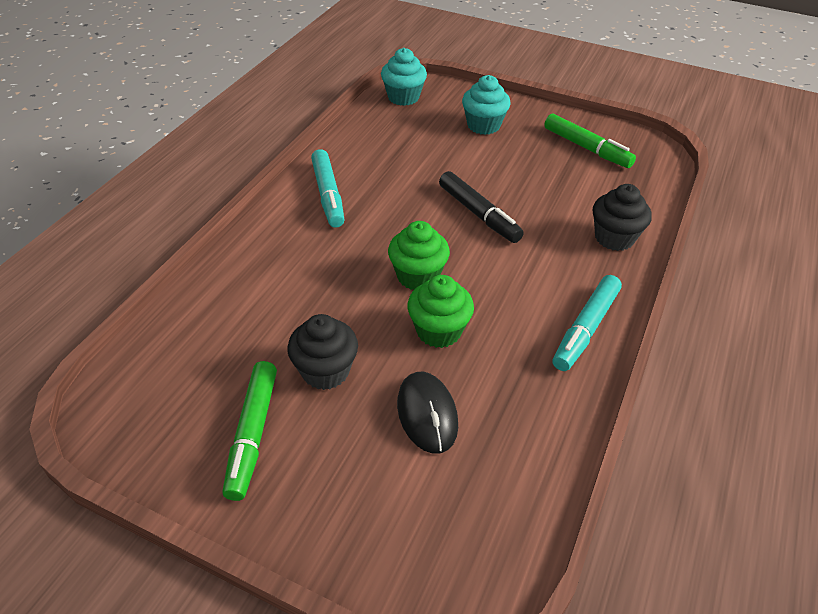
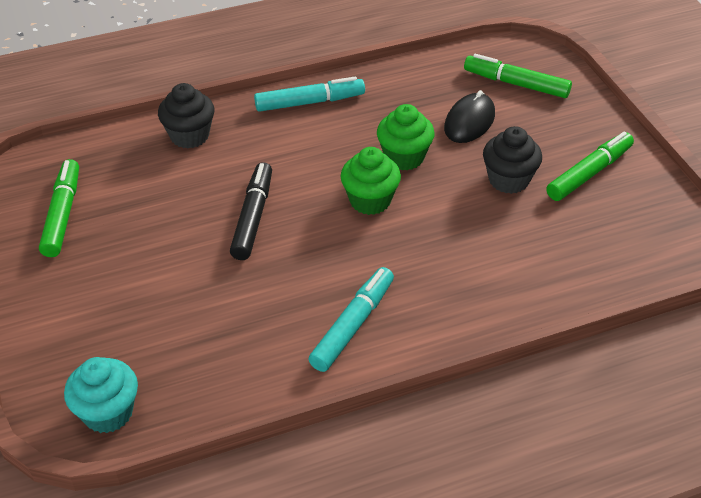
camera: 135 degrees left, 0 degrees up
(434, 511) = (516, 84): none -> green marker
(483, 125) = (98, 305): turquoise cupcake -> none

